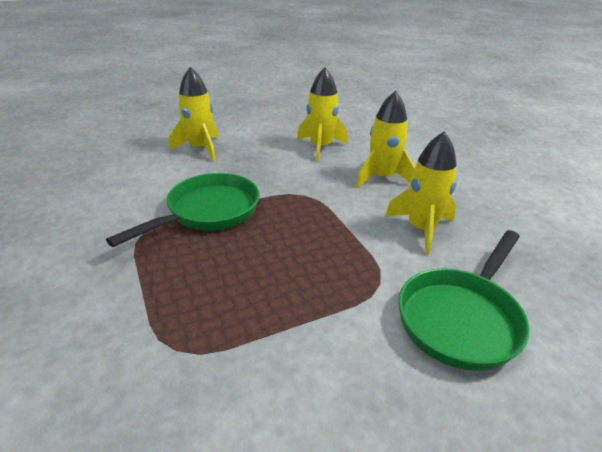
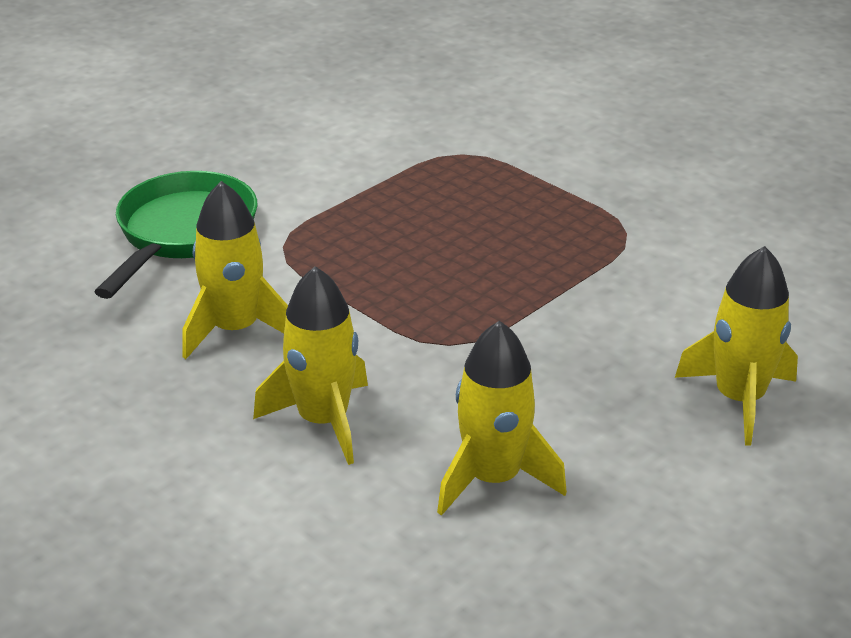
camera: 160 degrees right, 0 degrees up
(208, 212) = (573, 277): green pan -> none

